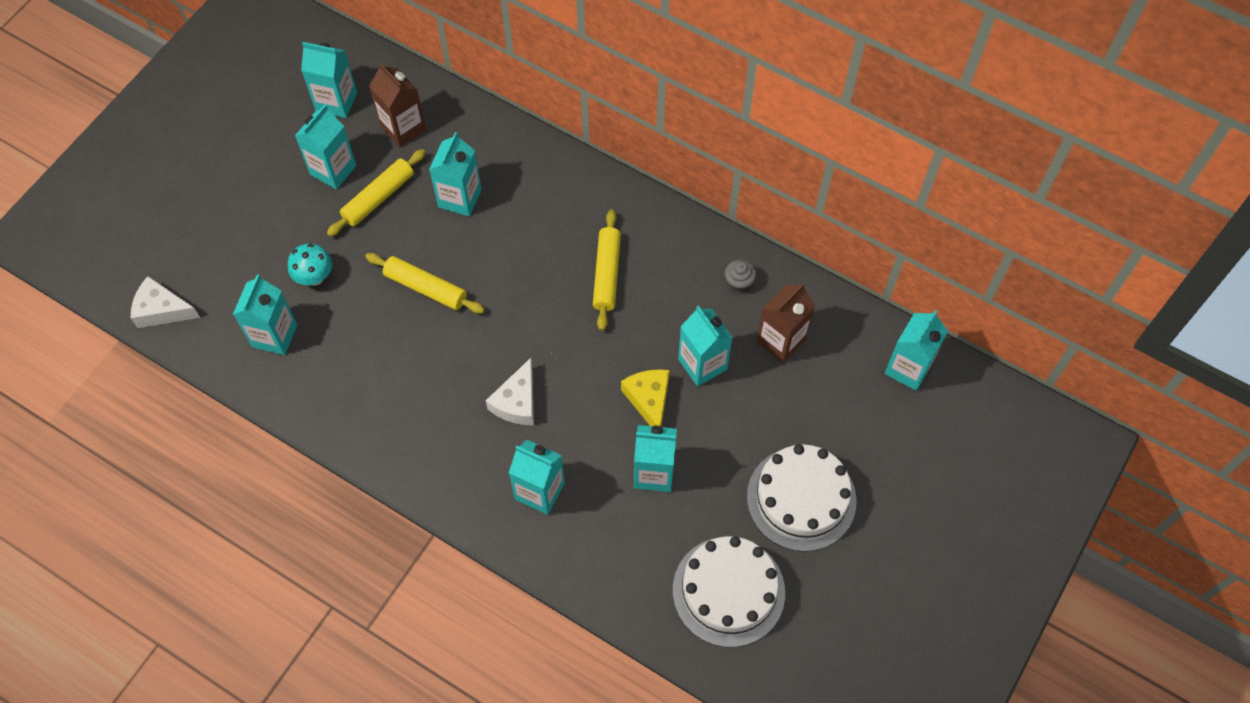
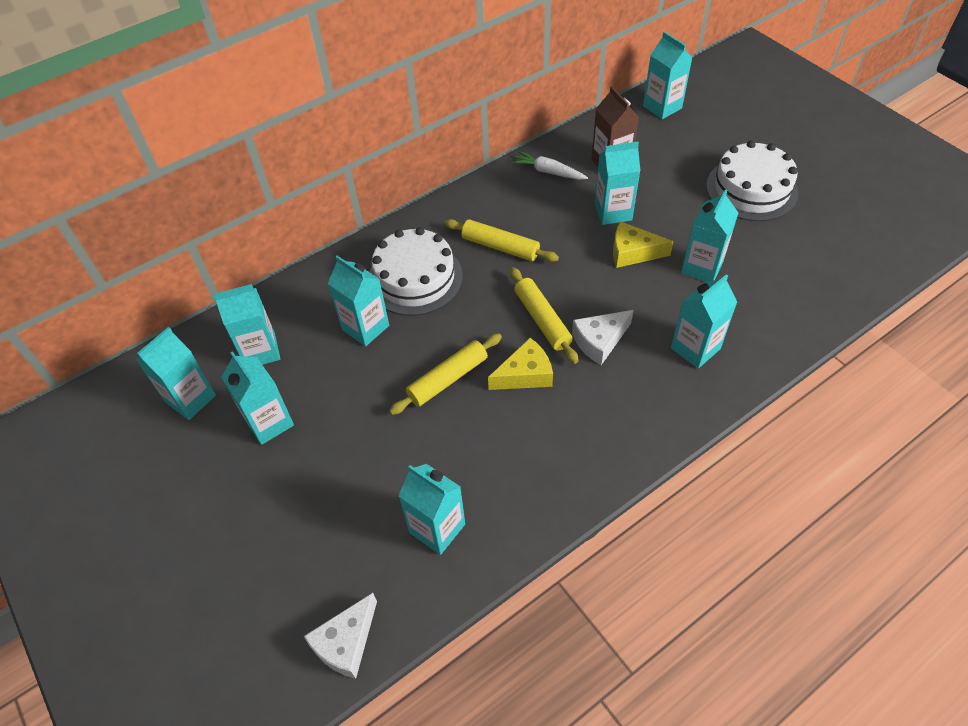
camera: 65 degrees left, 10 degrees down
(314, 277) = (385, 471): turquoise mushroom -> none
(378, 197) = (325, 392): yellow rolling pin -> yellow rolling pin (542, 320)
(403, 128) = (260, 351): brown carton -> turquoise carton
(453, 350) = (525, 374): none -> yellow cheese
(517, 402) = (599, 341): white cheese -> white cheese turned 105 degrees clockwise
(728, 591) = (821, 251): white cake -> white cake (415, 278)
(739, 282) = (548, 172): grey cupcake -> white carrot

